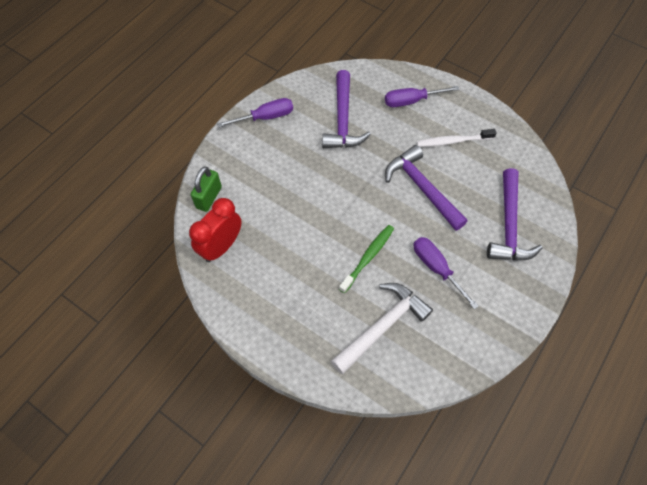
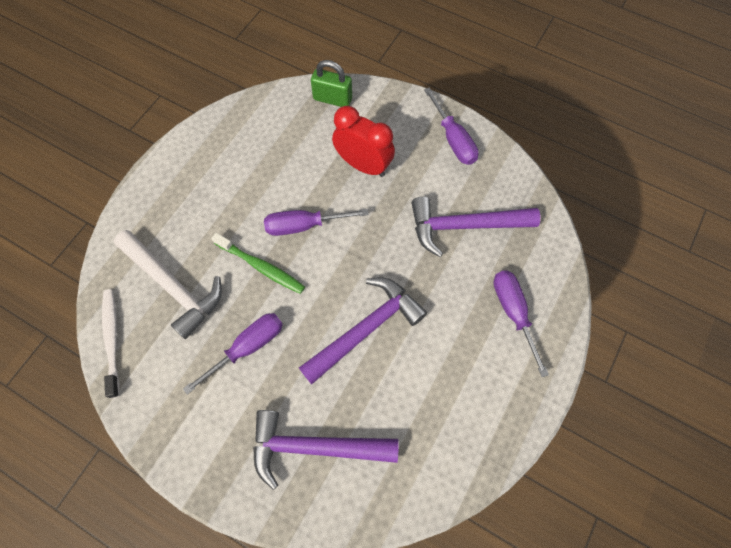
camera: 85 degrees right, 5 degrees up
(221, 246) = (271, 119): red clock -> red clock (363, 165)
(333, 224) = (304, 225): none -> purple screwdriver
(453, 141) = (450, 371): white toothbrush -> white toothbrush (112, 340)

